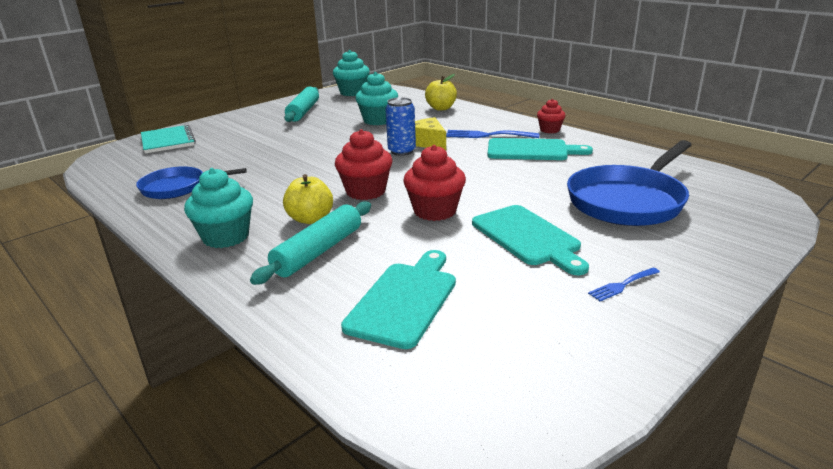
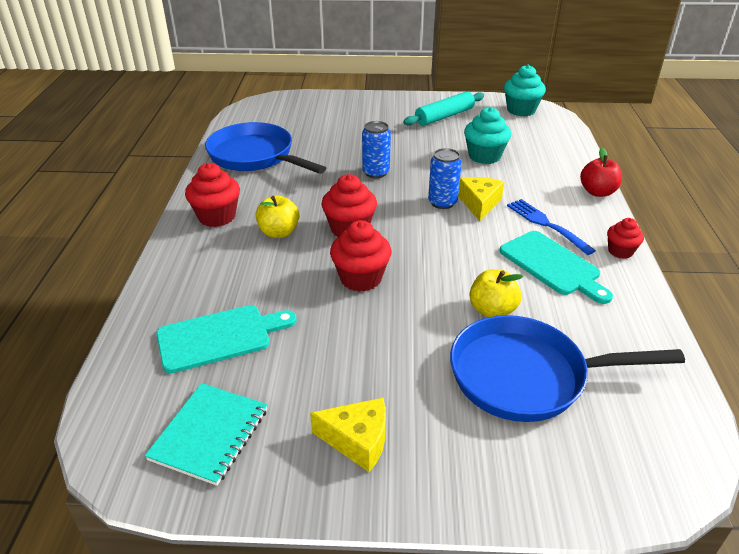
camera: 45 degrees right, 10 degrees up
(168, 141) = (312, 106): turquoise notebook -> turquoise notebook (210, 434)
(178, 188) = (255, 156): blue pan -> blue pan, size x1.62
(226, 237) = (217, 217): turquoise cupcake -> red cupcake
(316, 156) = (376, 172): none -> blue can
(318, 251) = (240, 263): turquoise rolling pin -> none
(441, 108) = (565, 168): yellow apple -> yellow apple (492, 310)
(482, 111) = (597, 192): none -> red apple
(528, 237) = (377, 348): turquoise cutting board -> none
(622, 285) = (357, 440): blue fork -> yellow cheese

